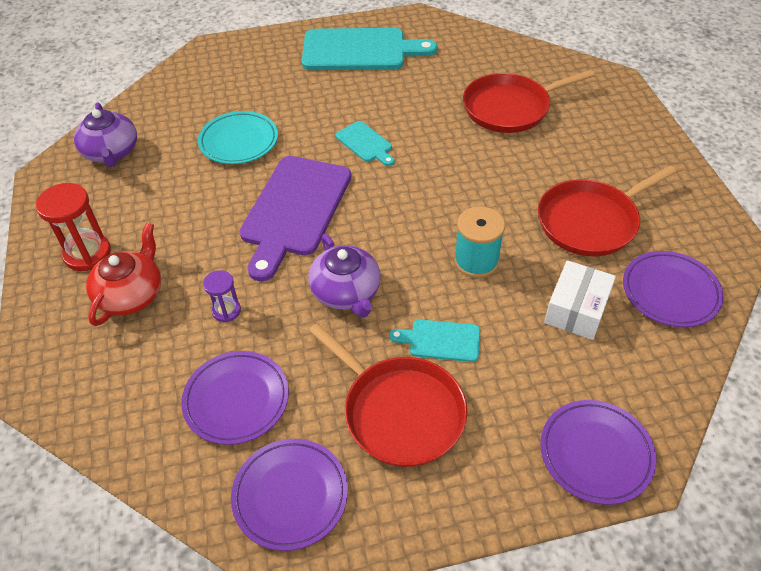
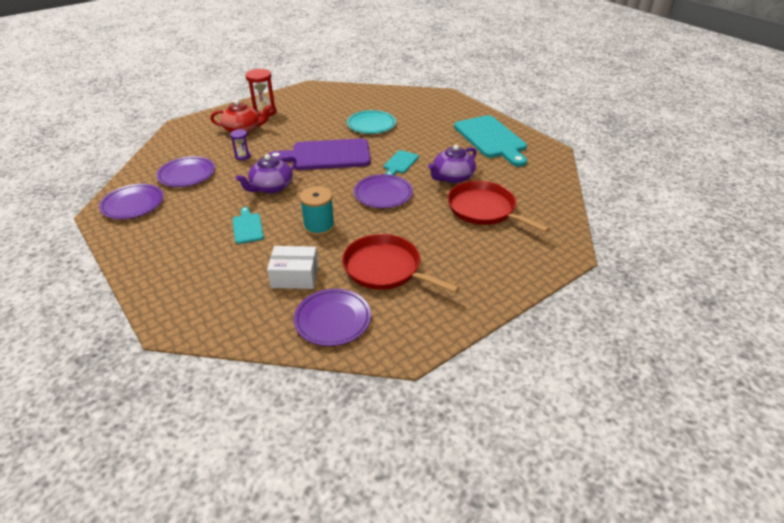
camera: 65 degrees right, 10 degrees down
(111, 152) = (337, 96): purple teapot -> purple teapot (452, 177)
(399, 411) = (191, 224): red pan -> none
(596, 453) = (177, 304): purple plate -> purple plate (383, 194)

